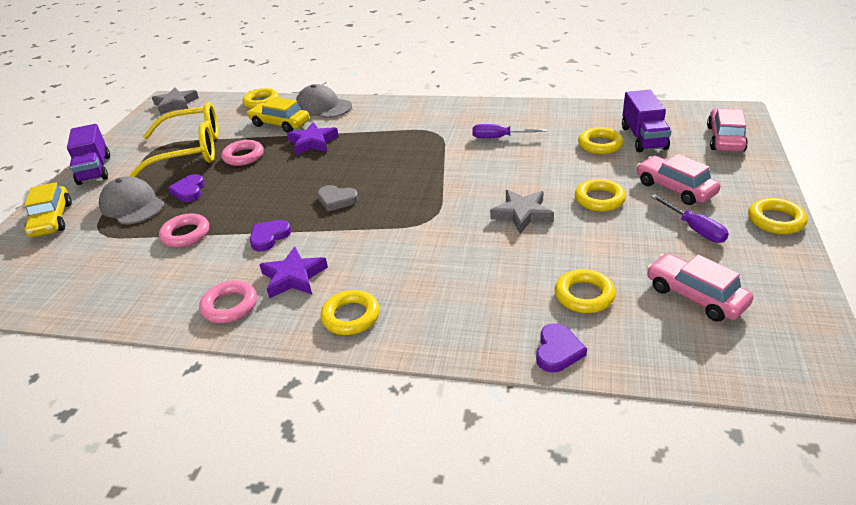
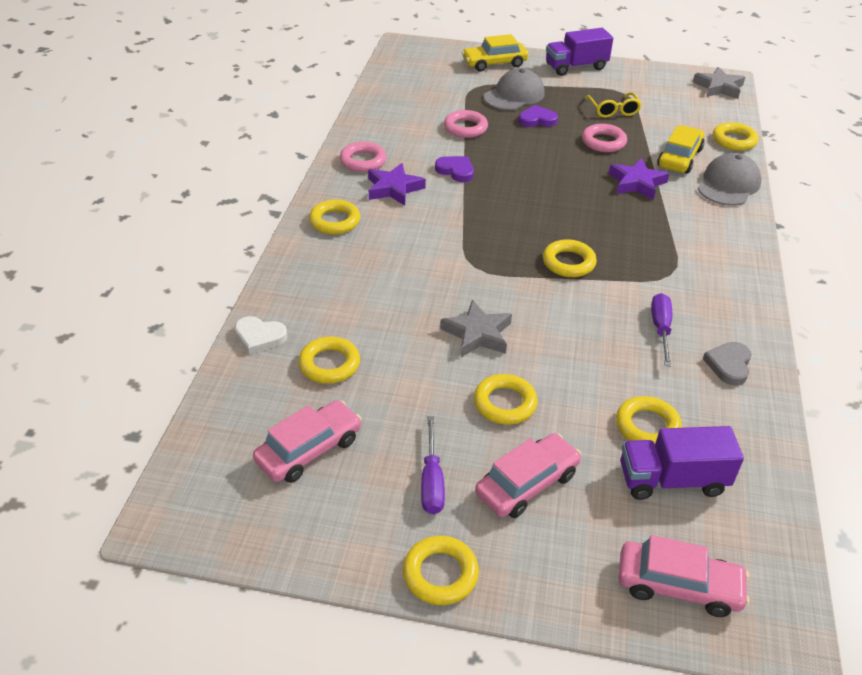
camera: 85 degrees right, 5 degrees up
(190, 151) = (613, 110): yellow glasses -> yellow glasses, size x0.49
(336, 200) = (515, 205): grey heart -> grey heart (729, 365)
(423, 173) = (568, 263): none -> yellow ring
(558, 351) = (259, 337): purple heart -> white heart
(694, 229) = (432, 481): purple screwdriver -> purple screwdriver turned 60 degrees counterclockwise

